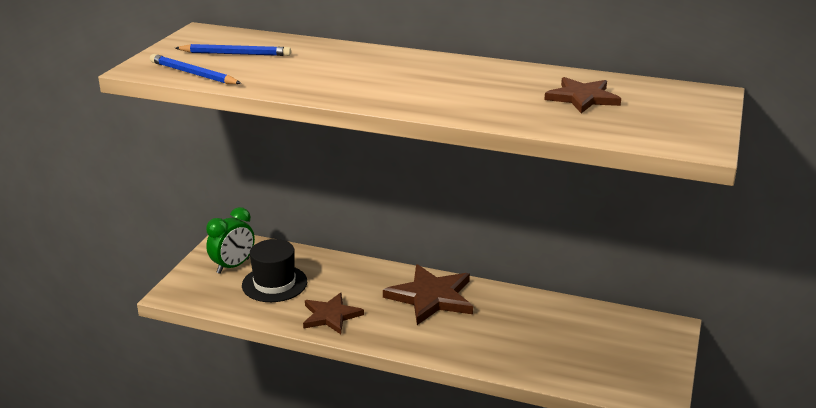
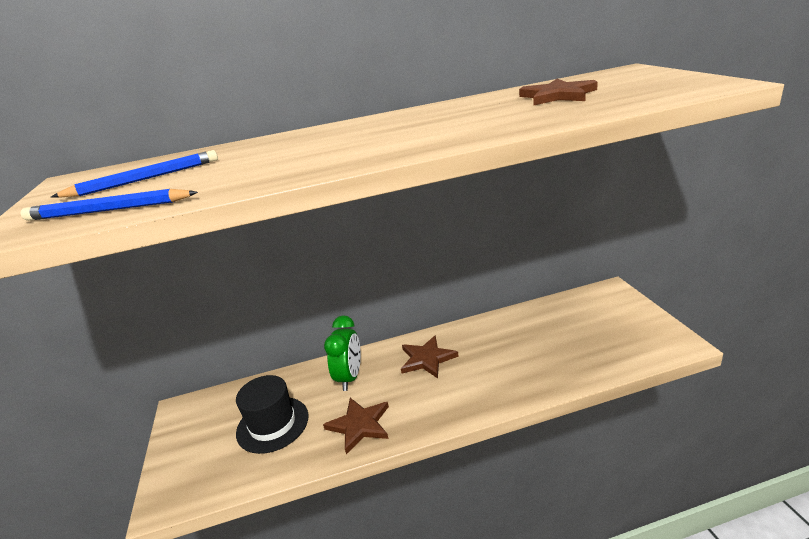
camera: 30 degrees left, 0 degrees up
(233, 266) = (212, 430): green clock -> green clock (350, 377)
(431, 297) = (427, 359): brown star -> brown star, size x0.66

